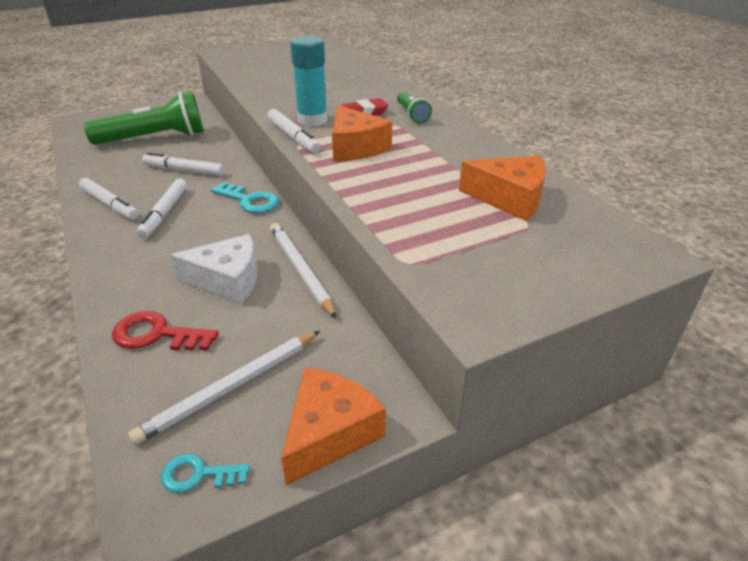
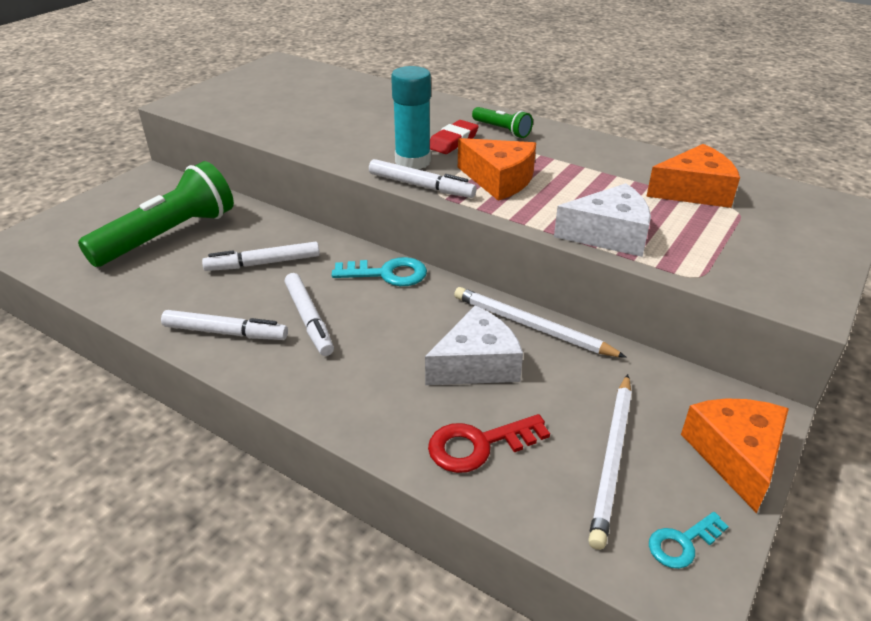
camera: 30 degrees left, 0 degrees up
(381, 209) = (609, 235): none -> white cheese

